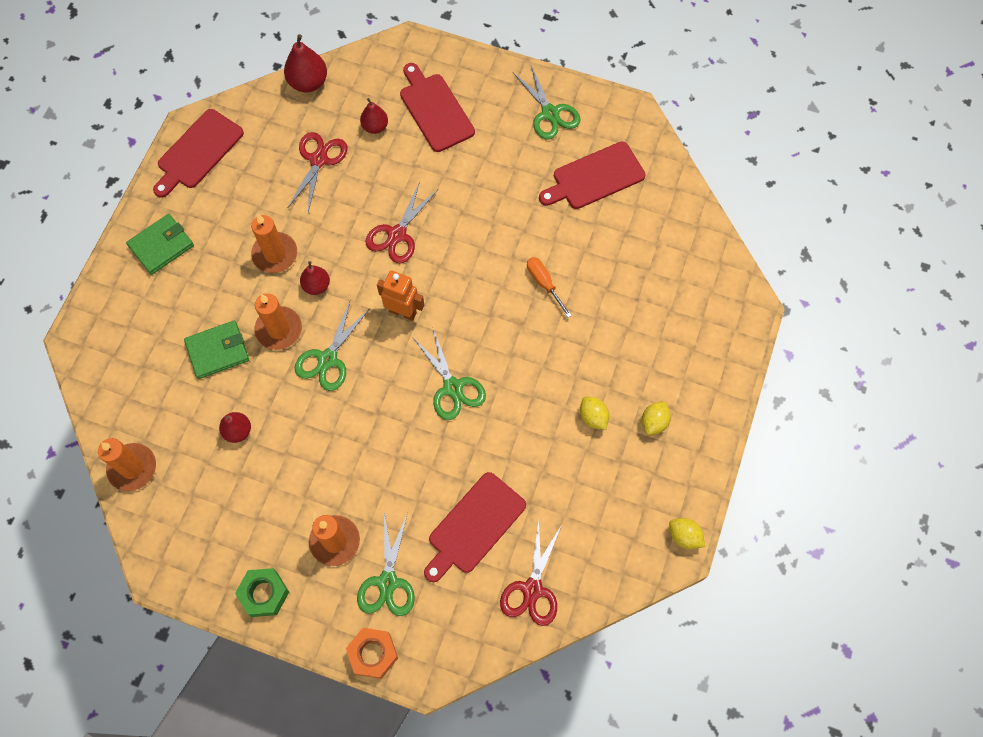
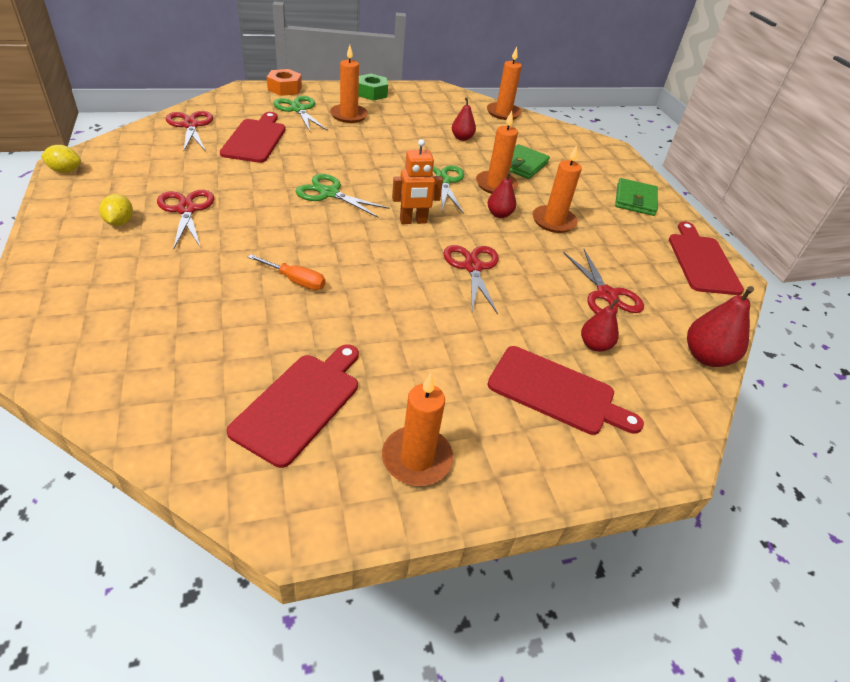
camera: 140 degrees right, 25 degrees down
(550, 113) = (417, 458): green scissors -> orange candle
(593, 417) = (186, 210): yellow lemon -> red scissors

